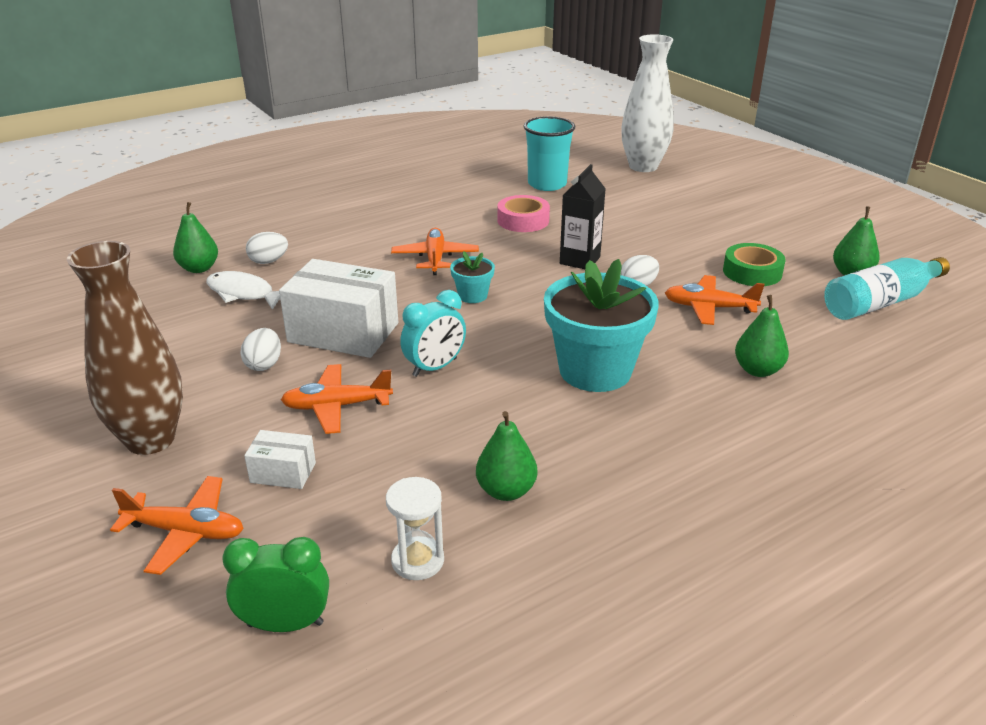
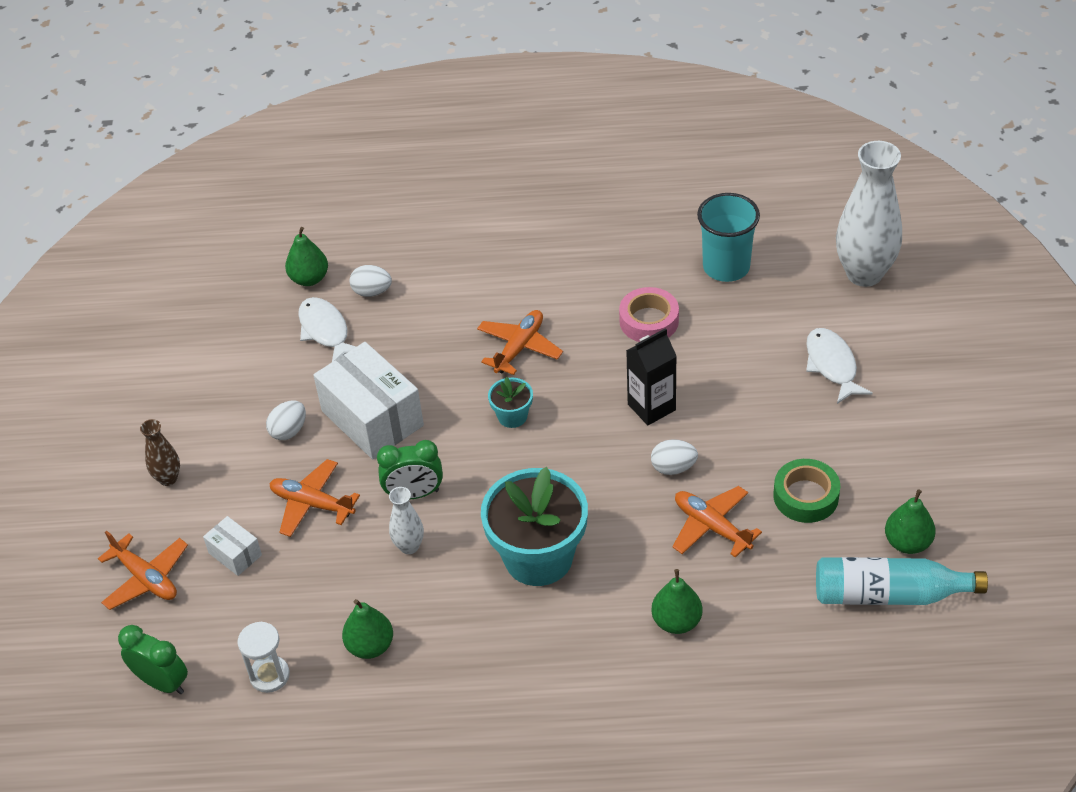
camera: 35 degrees right, 15 degrees up
(150, 439) = (168, 478): brown vase -> brown vase, size x0.48
(435, 367) = (414, 494): turquoise clock -> green clock
(467, 403) = (409, 546): none -> white vase
(679, 208) = (832, 365): none -> white fish

